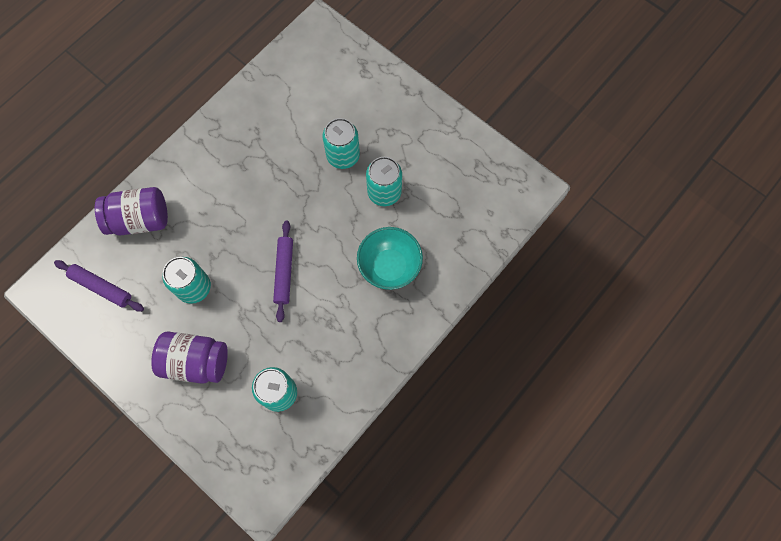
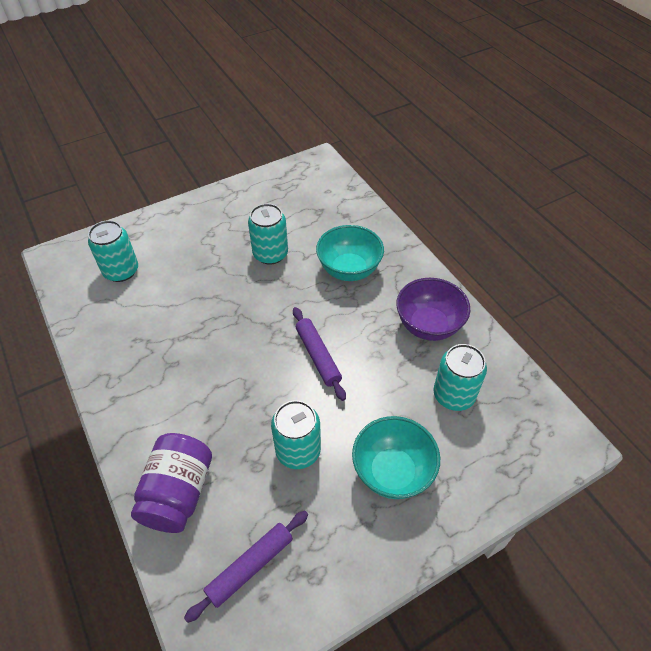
camera: 70 degrees left, 20 degrees down
(196, 362) = (392, 472): purple jar -> turquoise bowl
(284, 272) = (318, 356): purple rolling pin -> purple rolling pin turned 45 degrees clockwise
(343, 156) = (213, 274): turquoise can -> turquoise can (121, 271)
(347, 354) = (428, 325): none -> purple bowl

